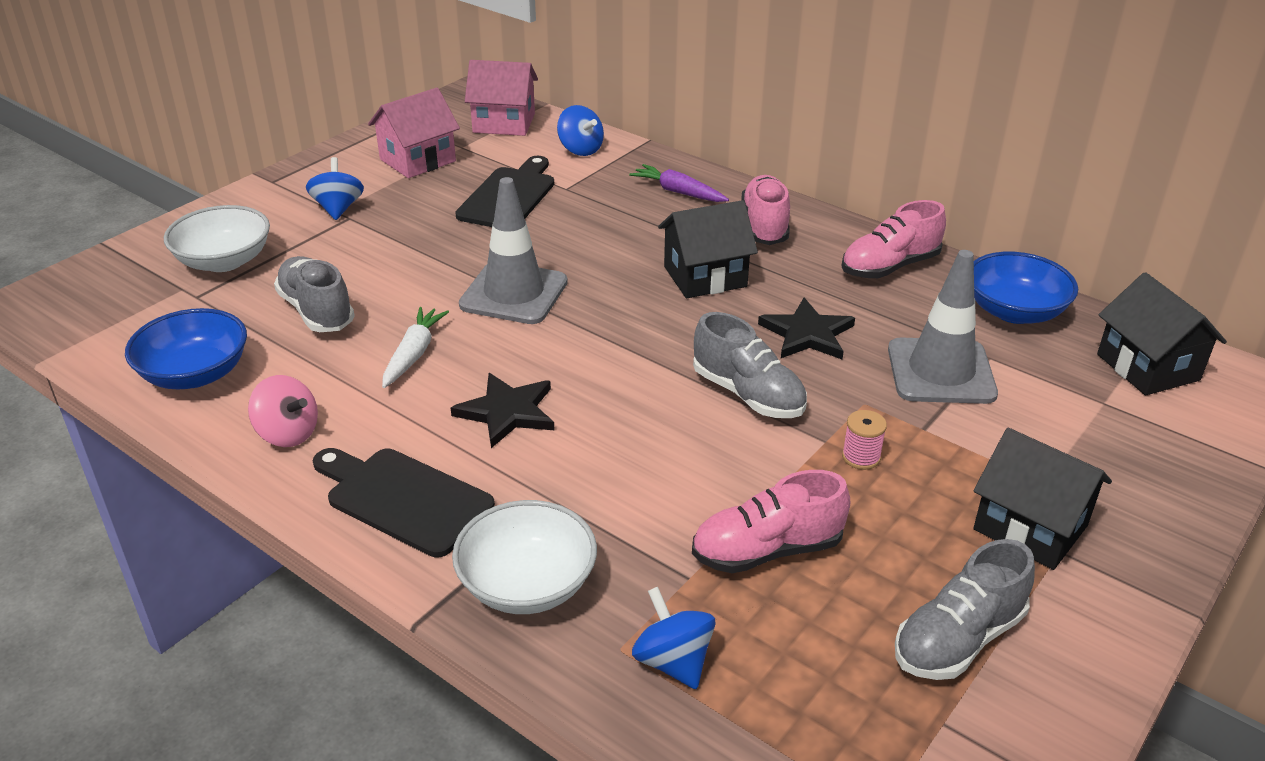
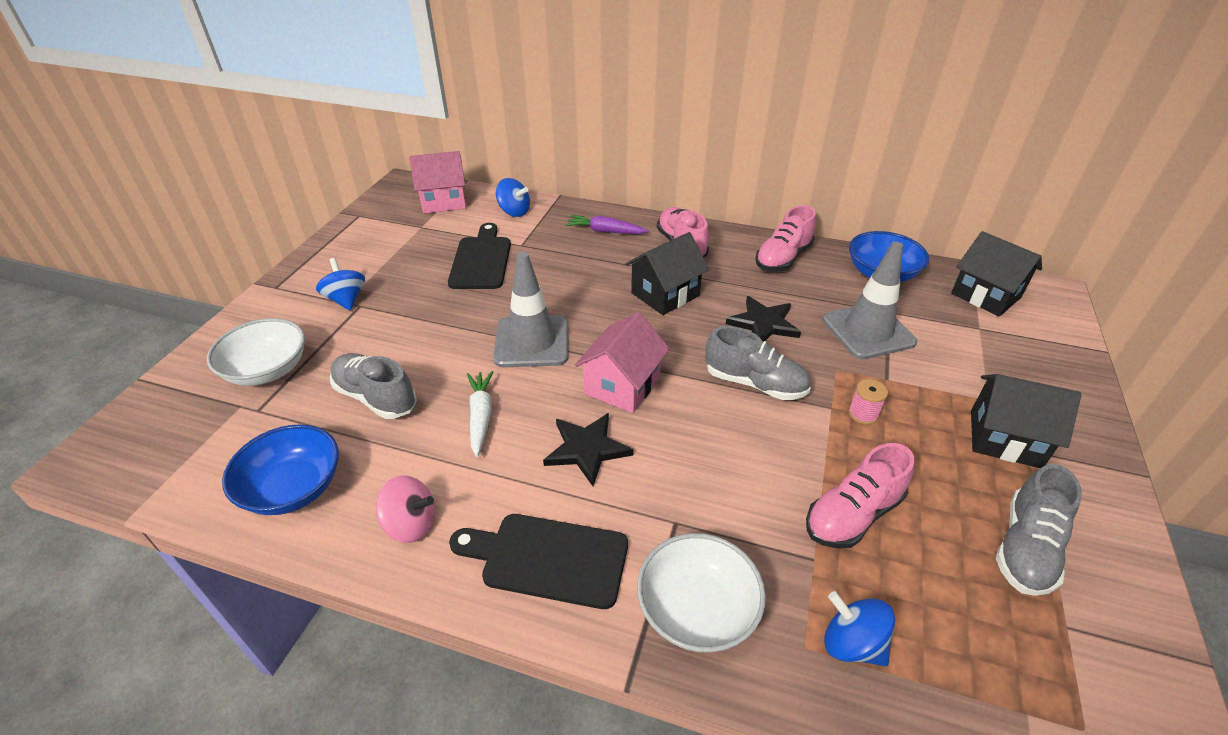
camera: 20 degrees left, 5 degrees up
(417, 160) = (391, 244): pink house -> pink house (622, 385)

